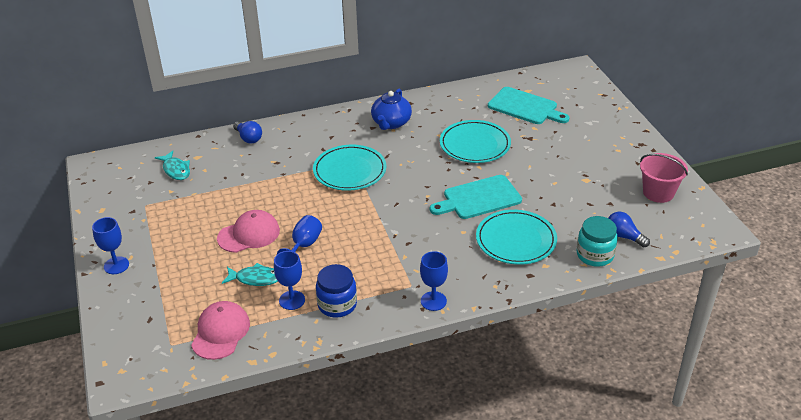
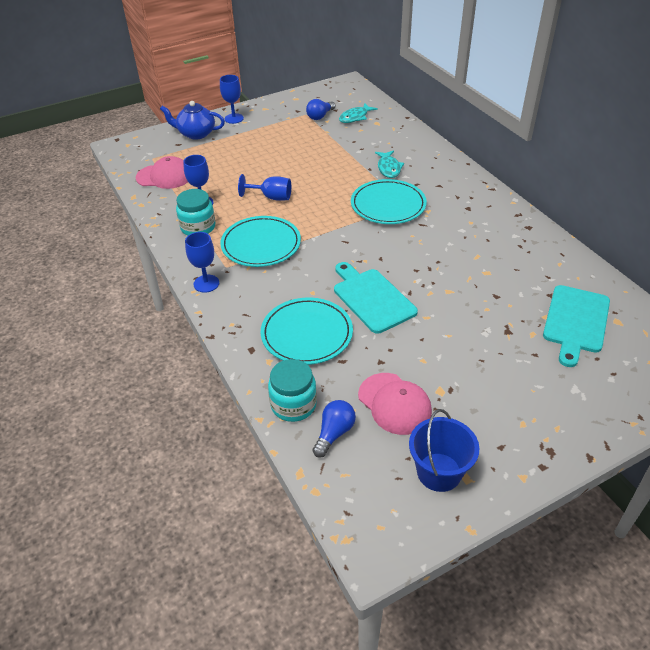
camera: 80 degrees right, 5 degrees up
(248, 138) = (415, 141): blue light bulb -> blue light bulb (320, 116)
(249, 234) = (280, 167): pink cap -> pink cap (394, 403)
(255, 279) = (226, 180): turquoise fish -> turquoise fish (388, 168)
(337, 305) = (198, 227): blue jar -> turquoise jar
(391, 123) = (482, 219): blue teapot -> blue teapot (196, 134)
(475, 145) = (471, 285): turquoise plate -> turquoise plate (261, 244)
(658, 192) = (439, 472): pink bucket -> blue bucket

